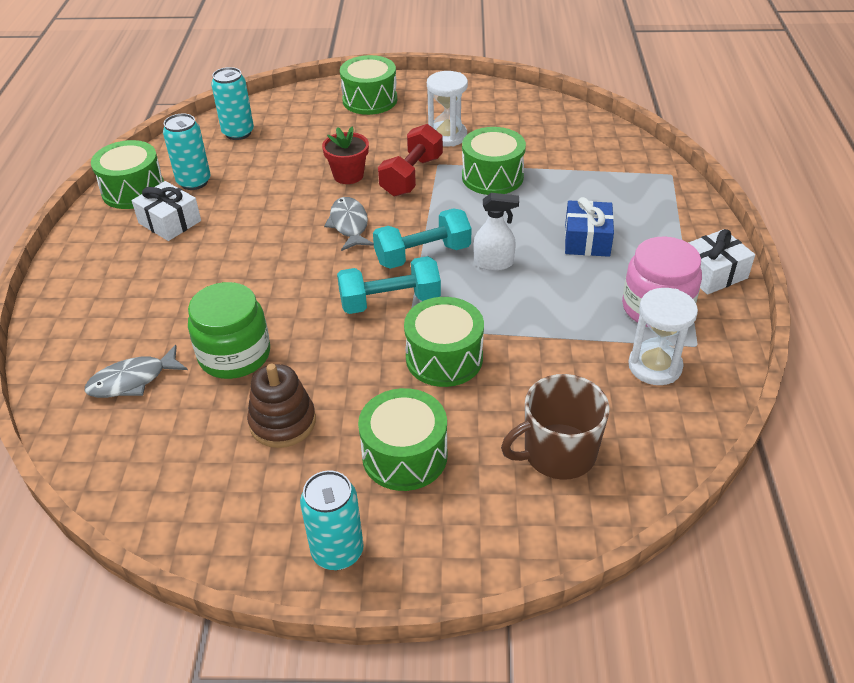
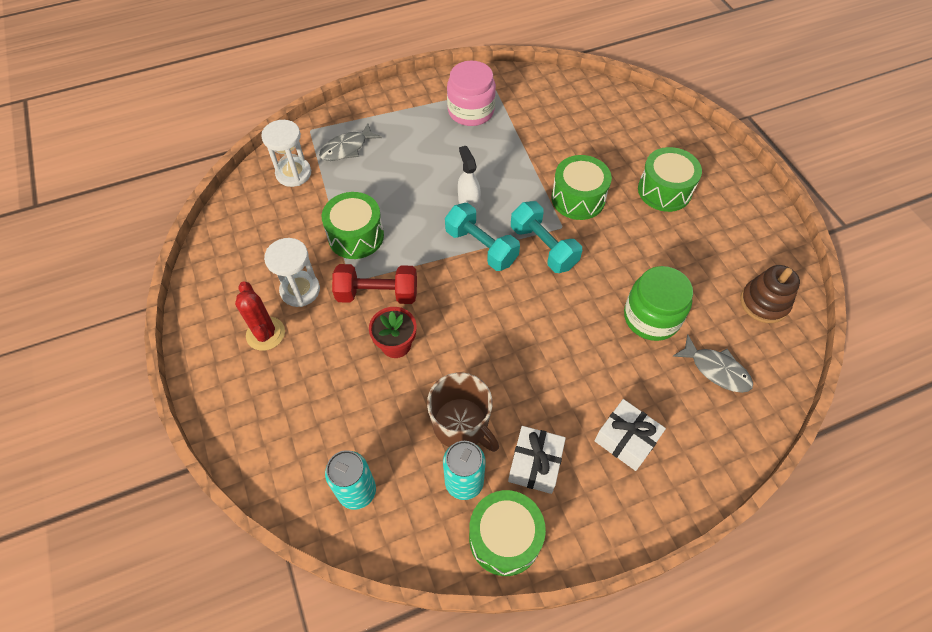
camera: 115 degrees left, 15 degrees up
(282, 422) = (684, 260): brown stacking toy -> brown stacking toy (764, 303)
(337, 551) = (743, 195): turquoise can -> none
(349, 225) = (468, 311): grey fish -> grey fish (347, 148)
(370, 100) = (247, 386): green drum -> none
(413, 113) = (265, 334): none -> red cactus
(558, 453) = (616, 128): brown mug -> brown mug (461, 425)
(587, 240) = (415, 158): blue gift -> none
(655, 366) = (524, 103): white hourglass -> white hourglass (293, 173)
(712, 273) = (422, 92): white gift -> white gift (626, 439)

